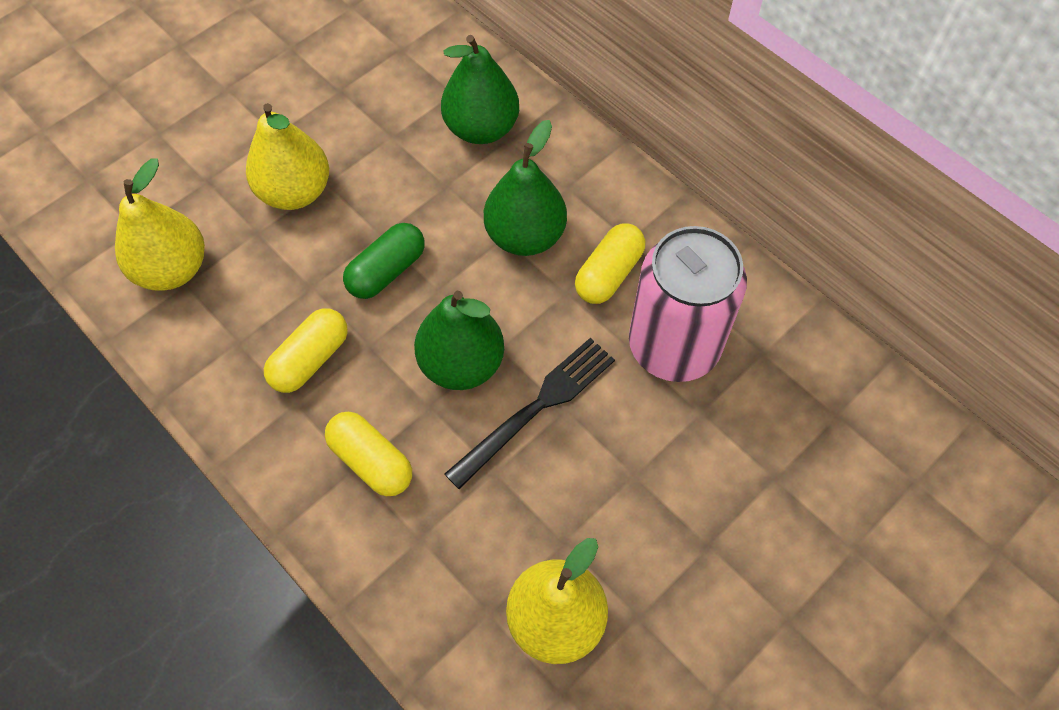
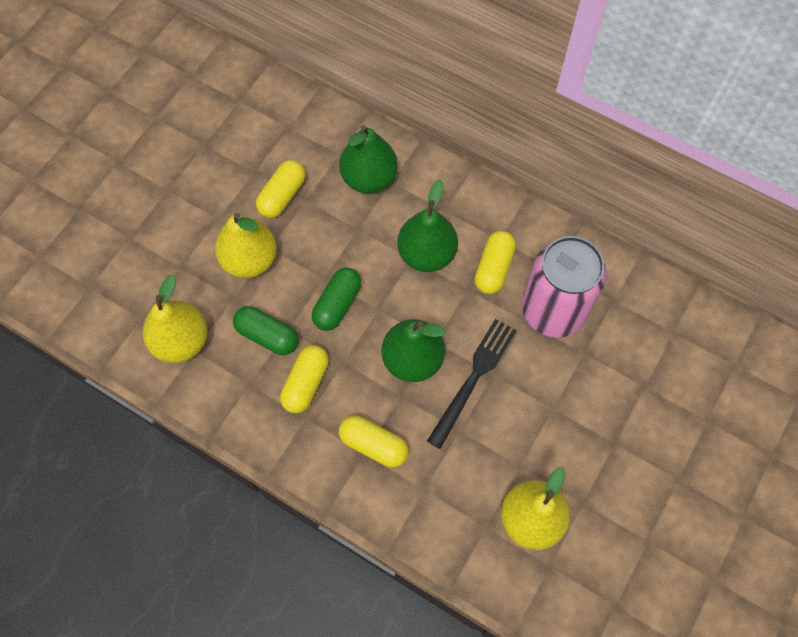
camera: 15 degrees left, 5 degrees up
(283, 288) = (267, 335): none -> green capsule
(364, 125) = (282, 196): none -> yellow capsule

